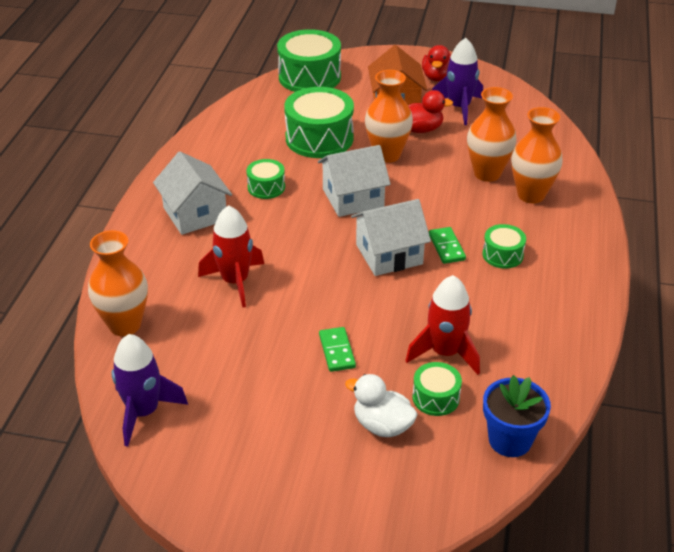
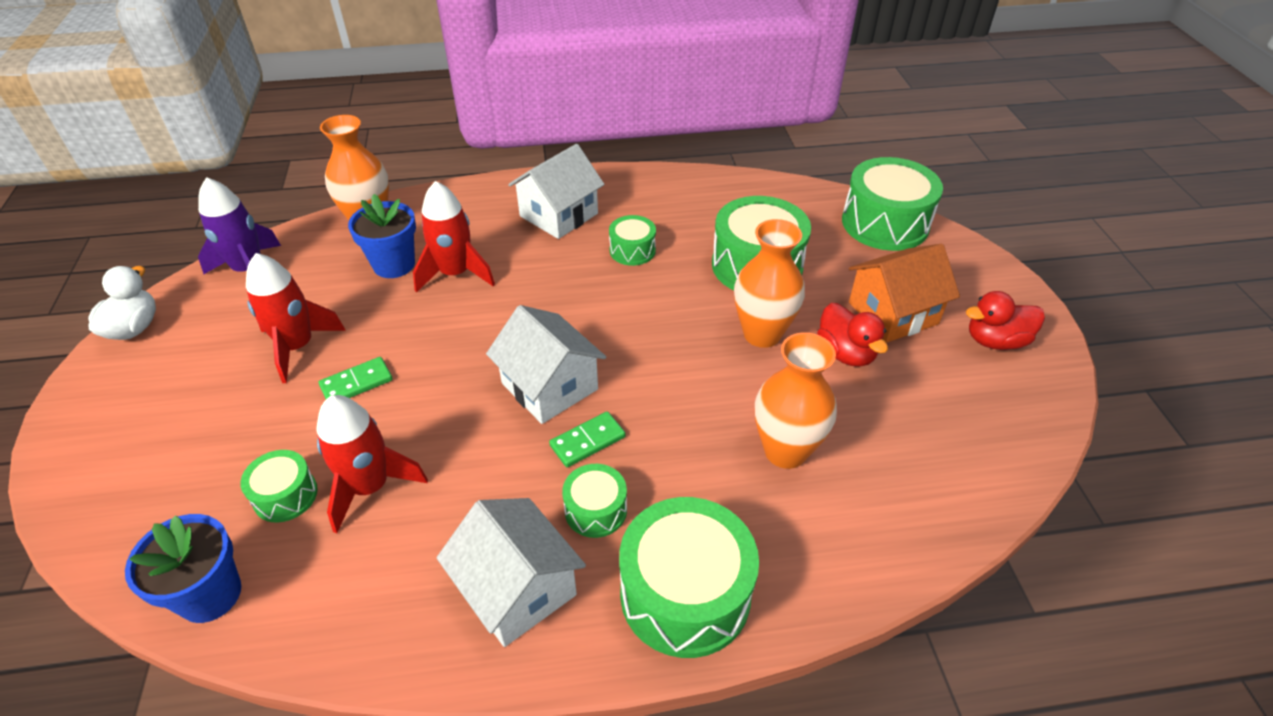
camera: 70 degrees right, 5 degrees up
(199, 315) = (394, 264): none -> blue flower pot
(274, 383) = (297, 347): none -> red rocket
(353, 198) = (649, 325): white house -> white house (517, 589)
(382, 425) = (235, 454): white duck -> white duck (134, 328)
(459, 108) = (934, 382): purple rocket -> none
(531, 195) = (762, 518): orange vase -> none
(571, 234) = (685, 594): none -> green drum

